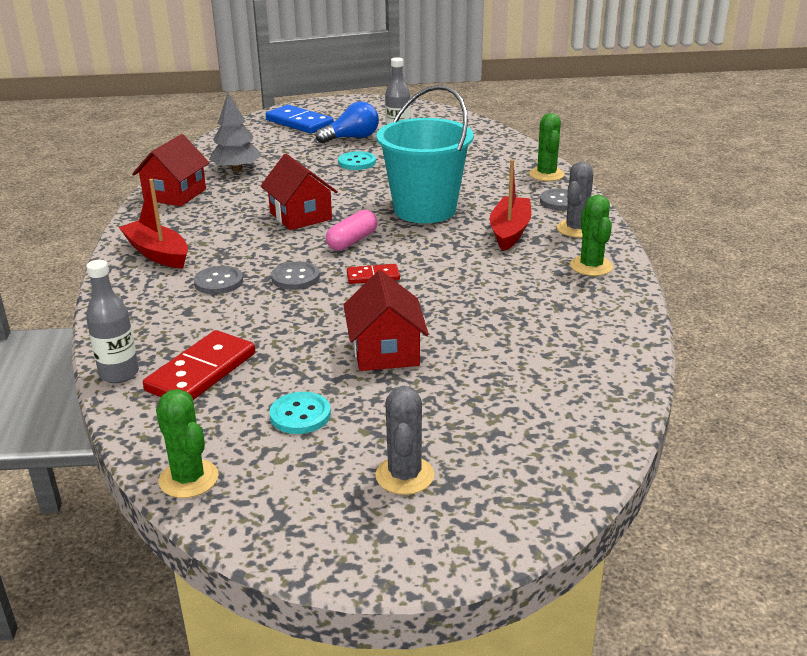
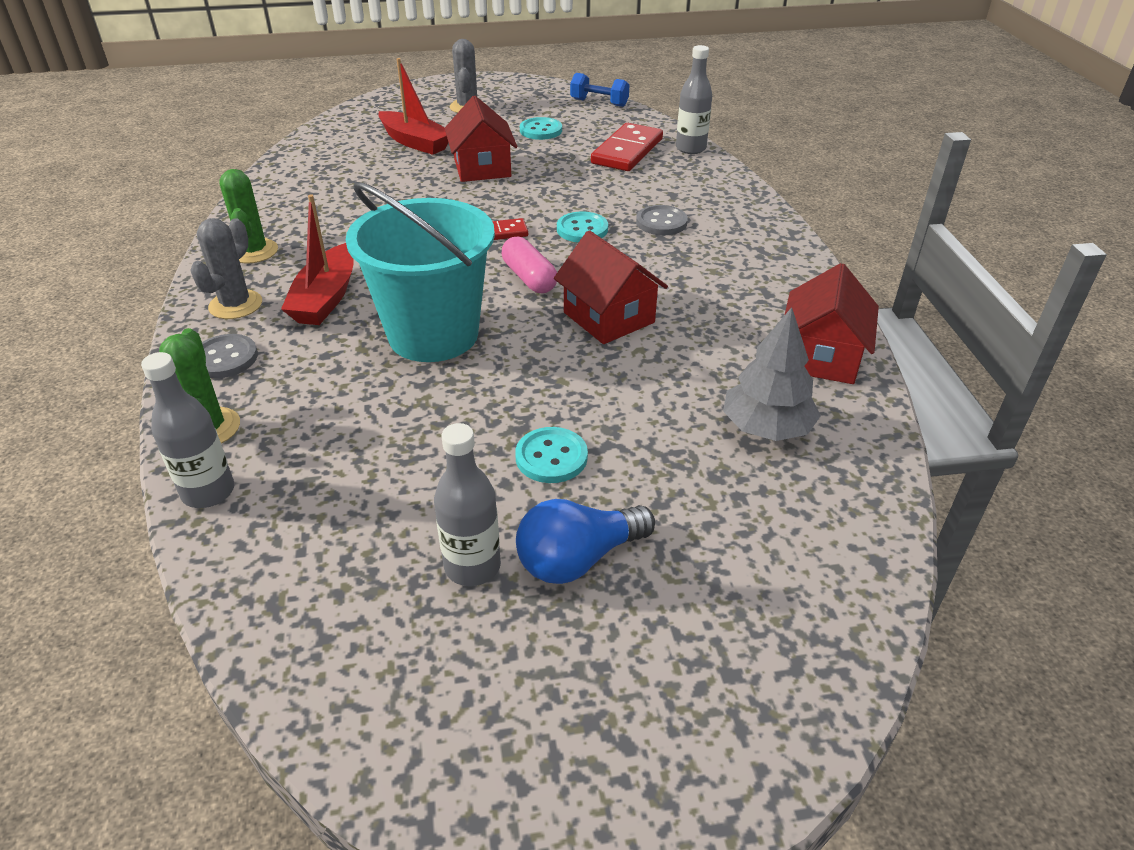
camera: 175 degrees right, 10 degrees up
(157, 253) = (755, 254): red boat -> red boat (415, 142)
(188, 479) = (599, 103): green cactus -> blue dumbbell
(295, 278) = (582, 229): grey button -> turquoise button
(299, 123) = (730, 640): blue domino -> none
(352, 241) = (529, 278): pink capsule -> pink capsule turned 60 degrees counterclockwise
(529, 156) = (208, 492): none -> grey bottle

